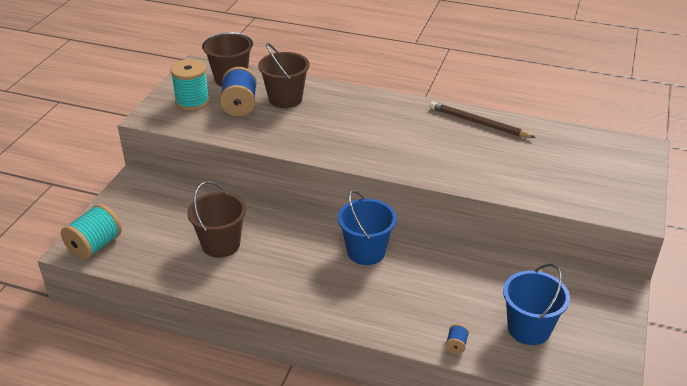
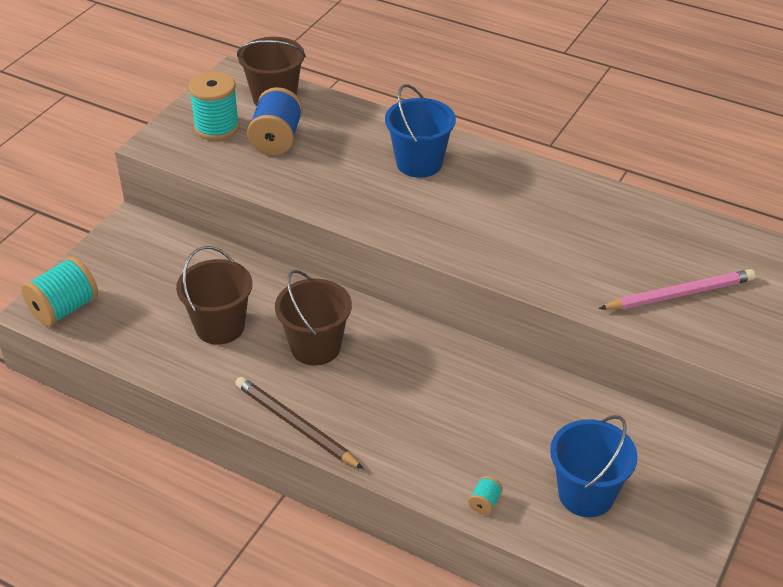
camera: 10 degrees right, 5 degrees up
(285, 99) = (339, 136): brown bucket -> brown bucket (315, 347)
(366, 251) = (403, 360): blue bucket -> blue bucket (419, 163)
(456, 345) = (484, 503): blue spool -> turquoise spool
(478, 123) = (589, 200): brown pencil -> brown pencil (295, 425)
(562, 177) = (679, 294): none -> pink pencil

